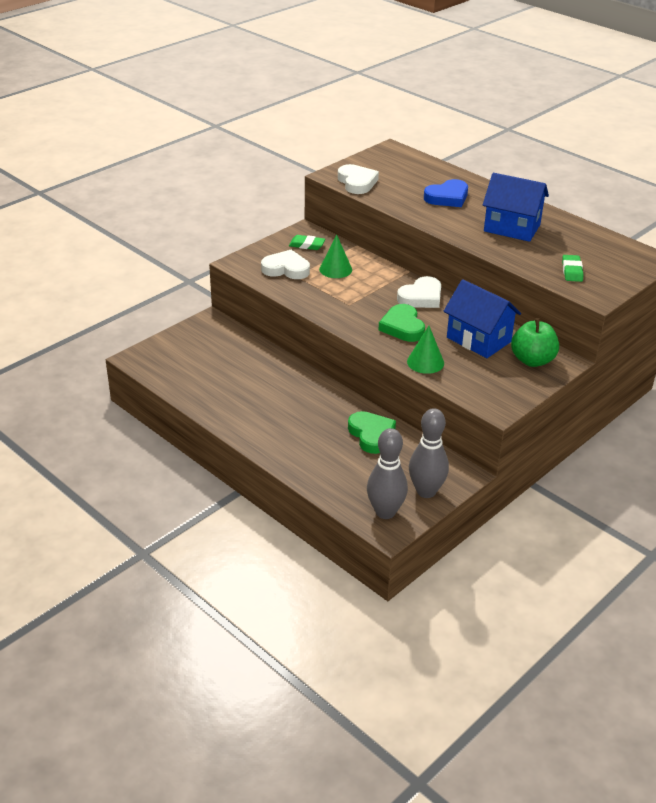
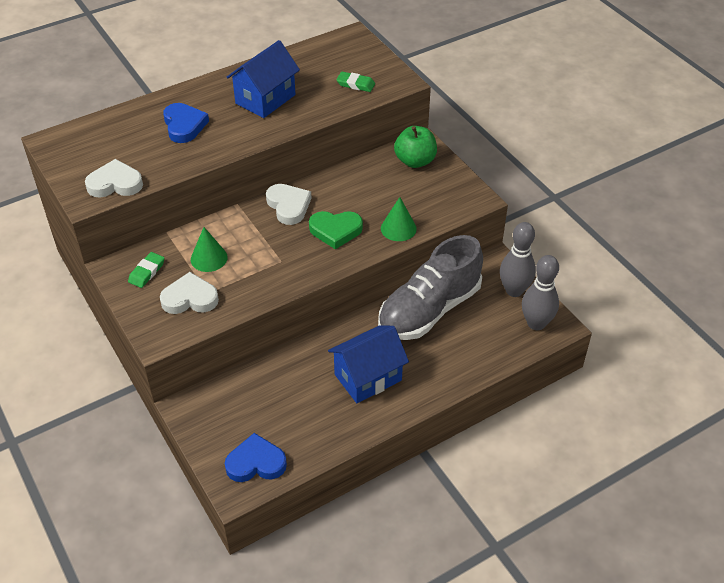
camera: 75 degrees left, 10 degrees up
(165, 363) = (256, 463): none -> blue heart
(286, 269) = (190, 298): white heart -> white heart turned 60 degrees clockwise
(371, 435) = (429, 310): green heart -> grey shoe
(478, 340) = (373, 185): blue house -> blue house (368, 377)

